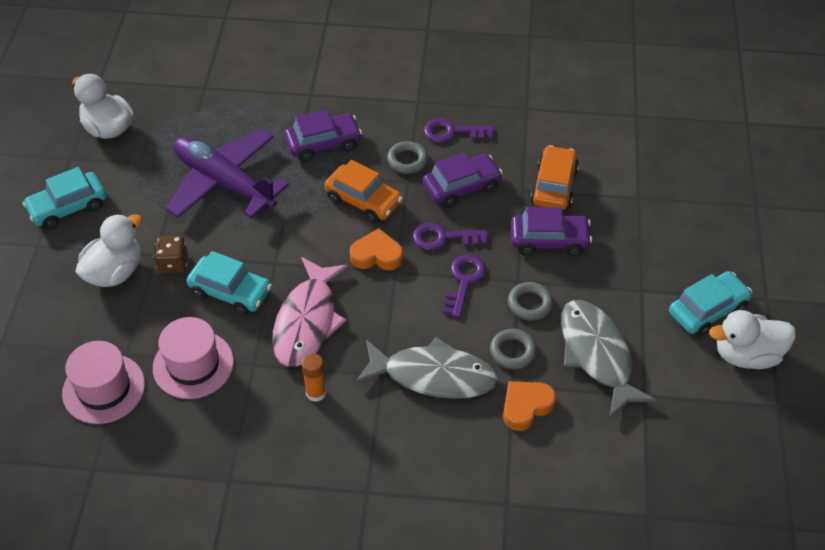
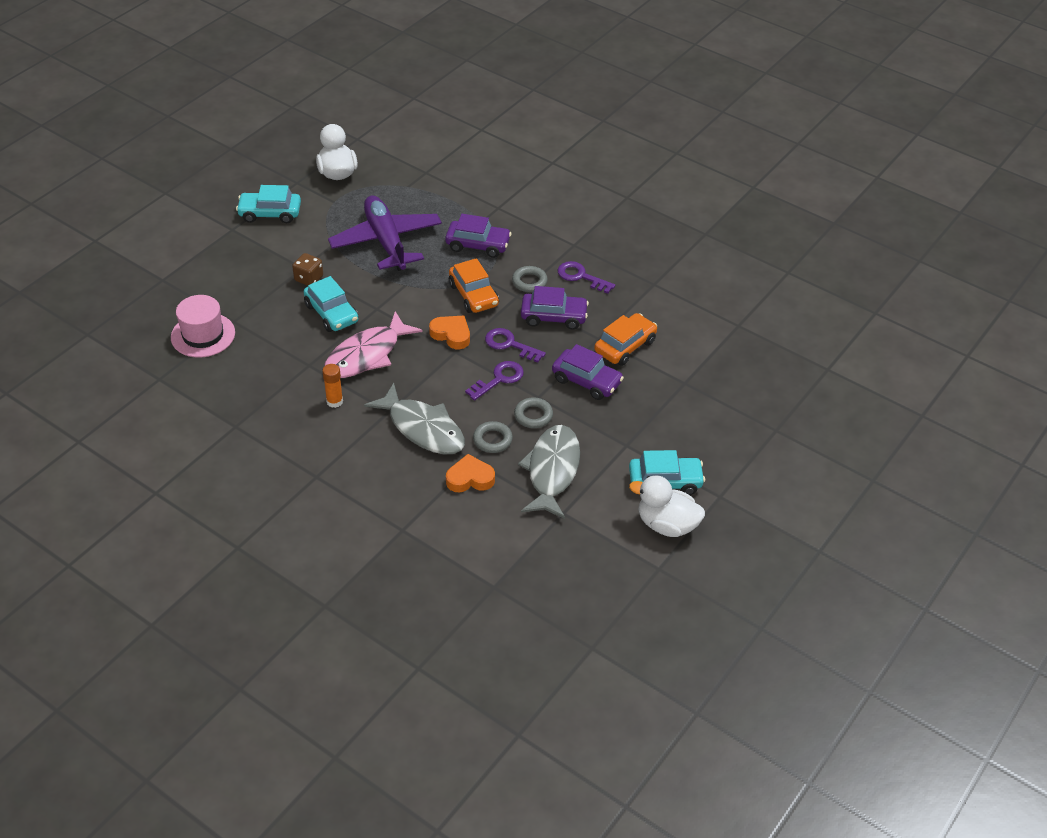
camera: 30 degrees right, 5 degrees down
(115, 272) = (267, 267): white duck -> none
(193, 364) = (270, 347): pink hat -> none

